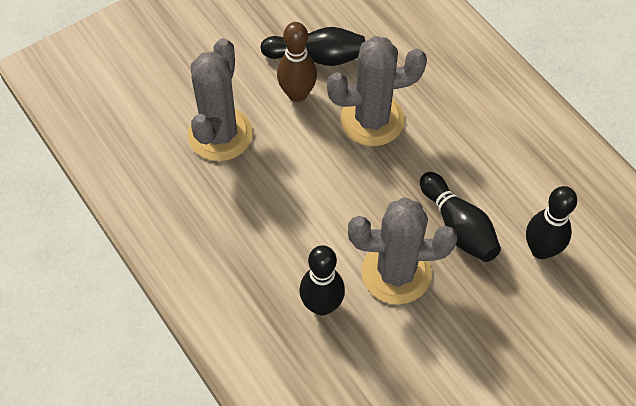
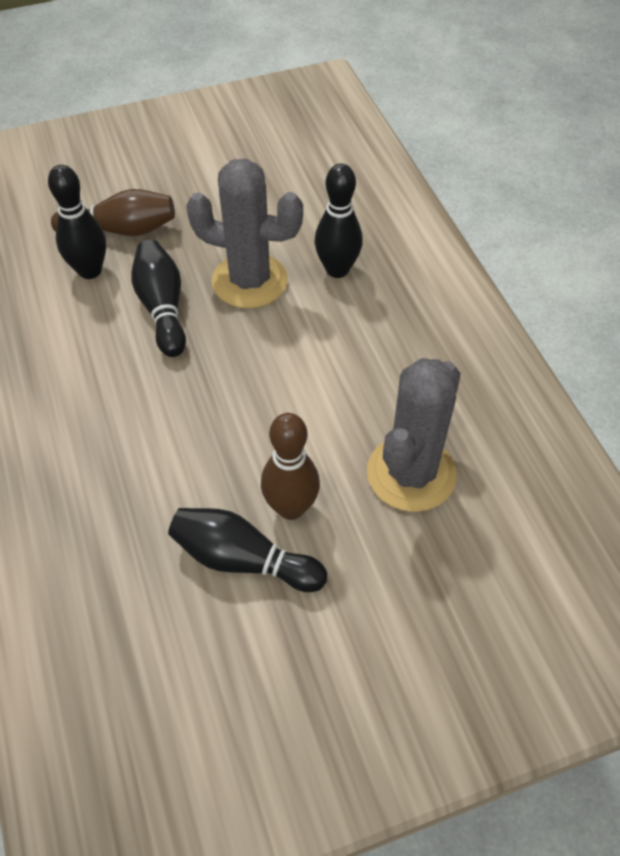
camera: 165 degrees left, 5 degrees down
(372, 120) = (204, 447): grey cactus -> none
(539, 303) = (121, 230): none -> brown bowling pin

